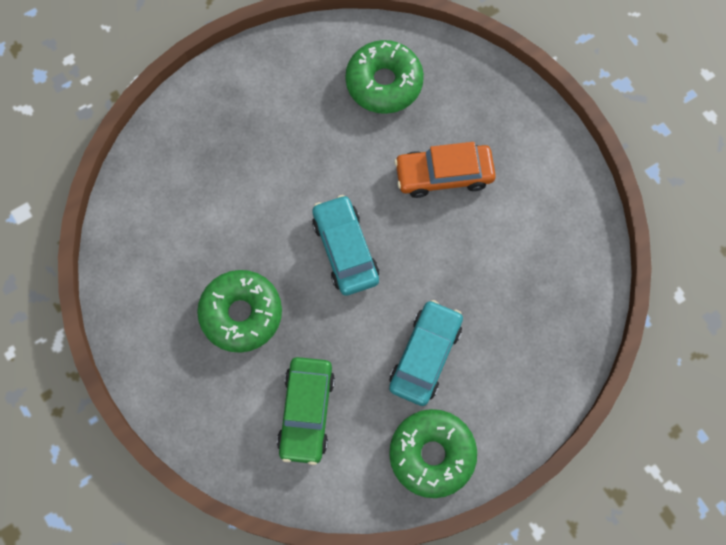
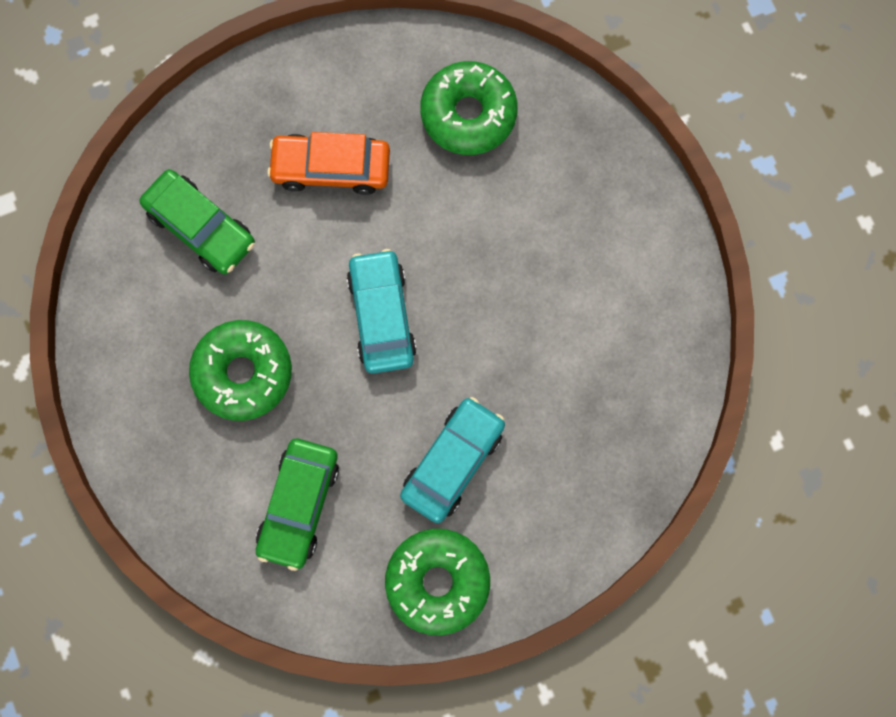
camera: 10 degrees right, 5 degrees up
(186, 204) = (200, 227): none -> green car
(444, 174) = (519, 242): orange car -> orange car (331, 168)

